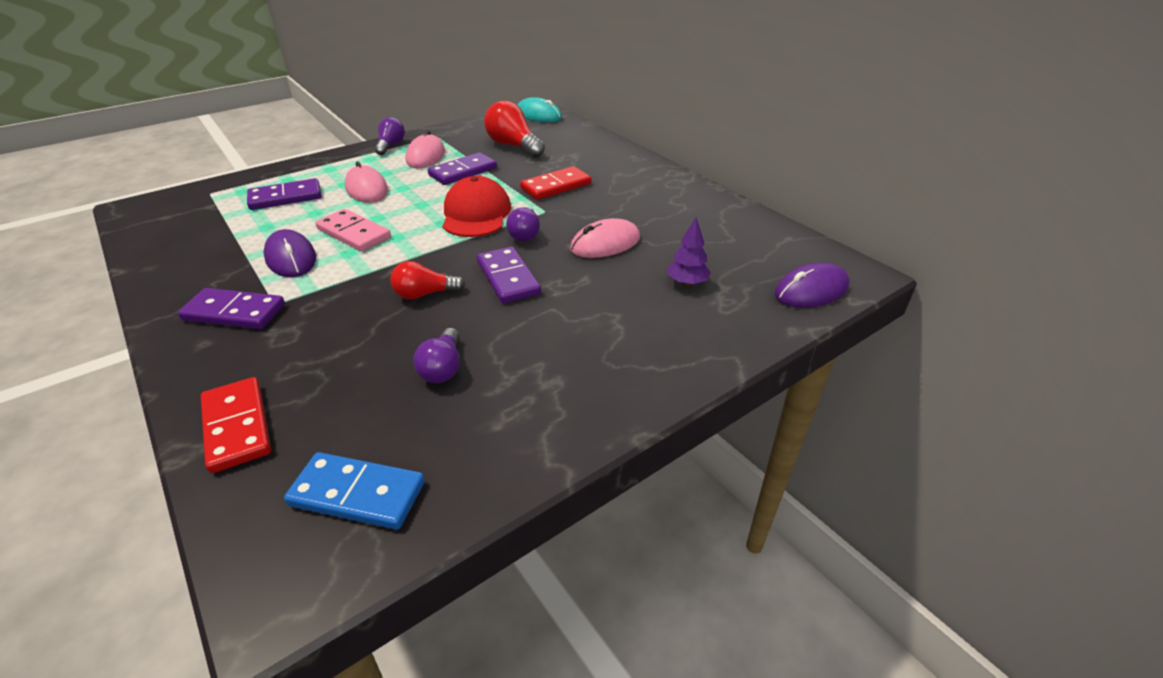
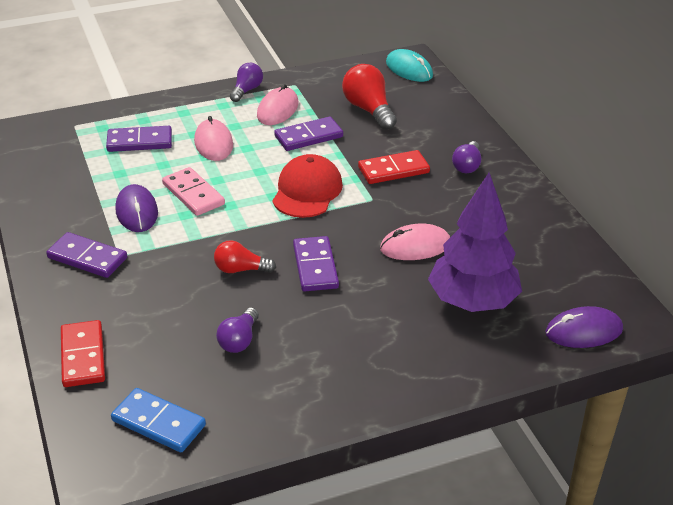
camera: 15 degrees right, 0 degrees up
(525, 234) = (345, 222): purple light bulb -> purple light bulb (467, 166)
(687, 282) = (472, 301): purple tree -> purple tree, size x2.32

